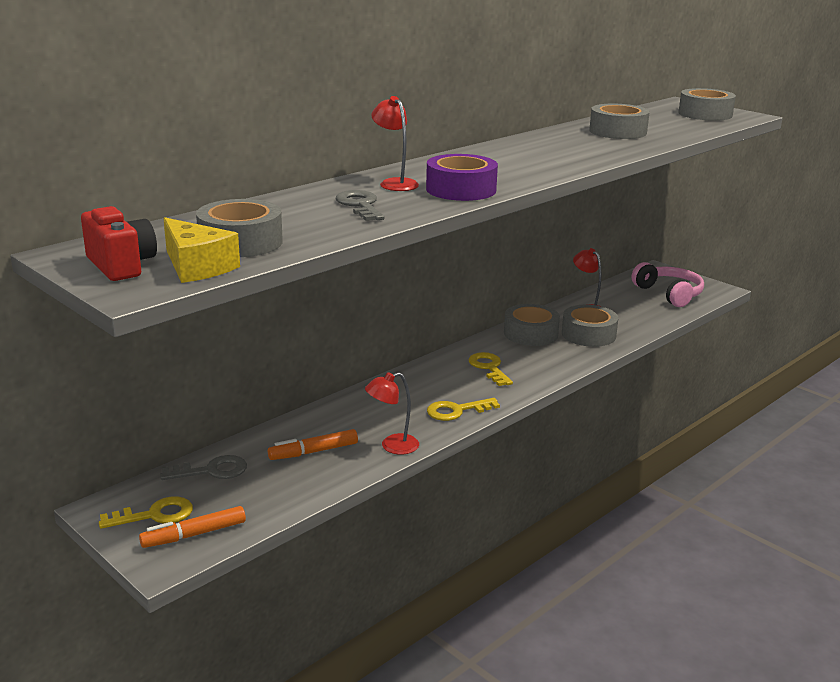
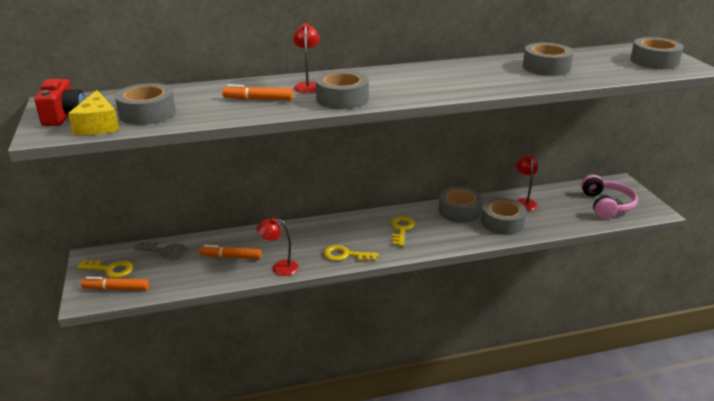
camera: 30 degrees right, 5 degrees up
(360, 205) = (258, 99): grey key -> orange marker
(461, 189) = (342, 99): purple tape -> grey tape

